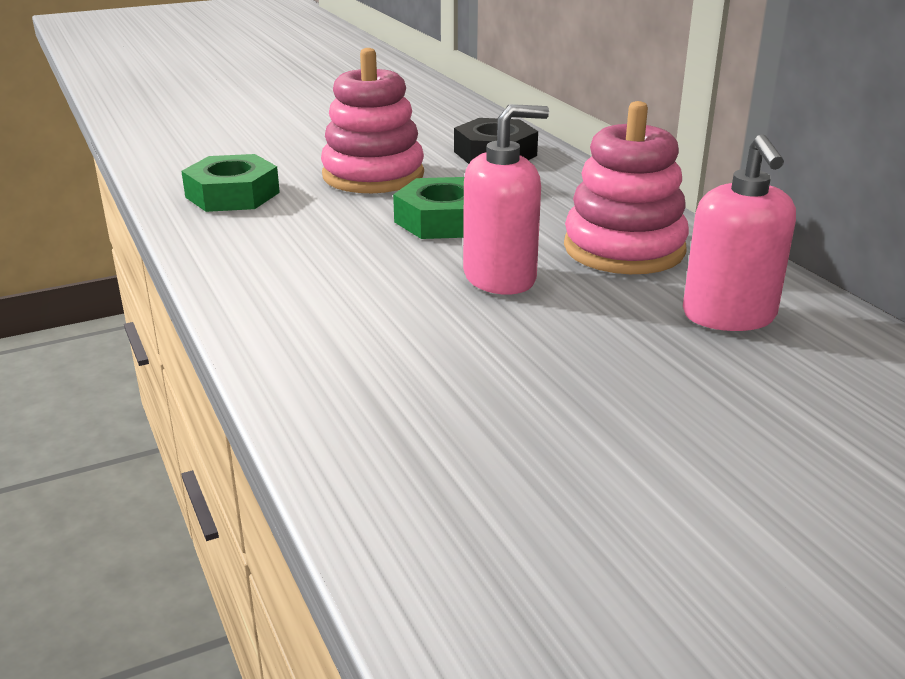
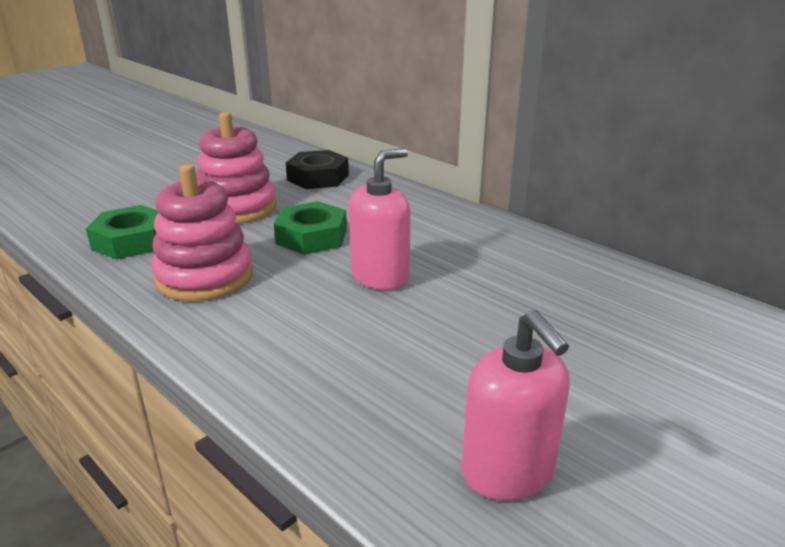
camera: 20 degrees left, 0 degrees up
(624, 249) = (451, 238): pink stacking toy -> pink stacking toy (204, 276)
(729, 316) = (547, 277): pink soap dispenser -> pink soap dispenser (508, 472)

